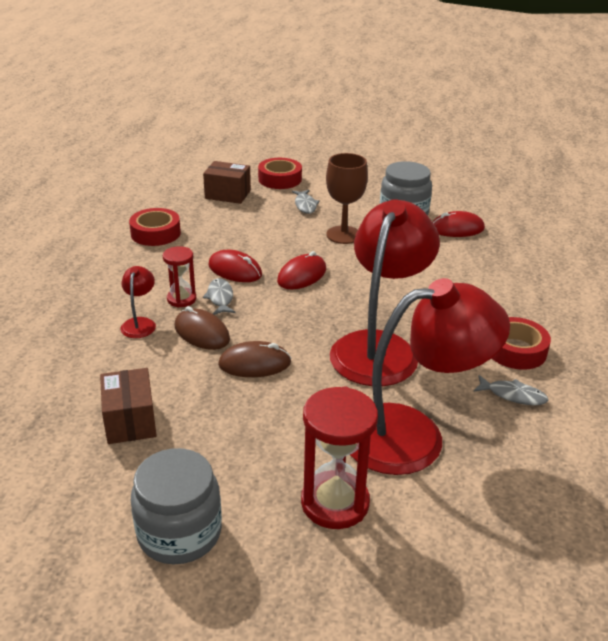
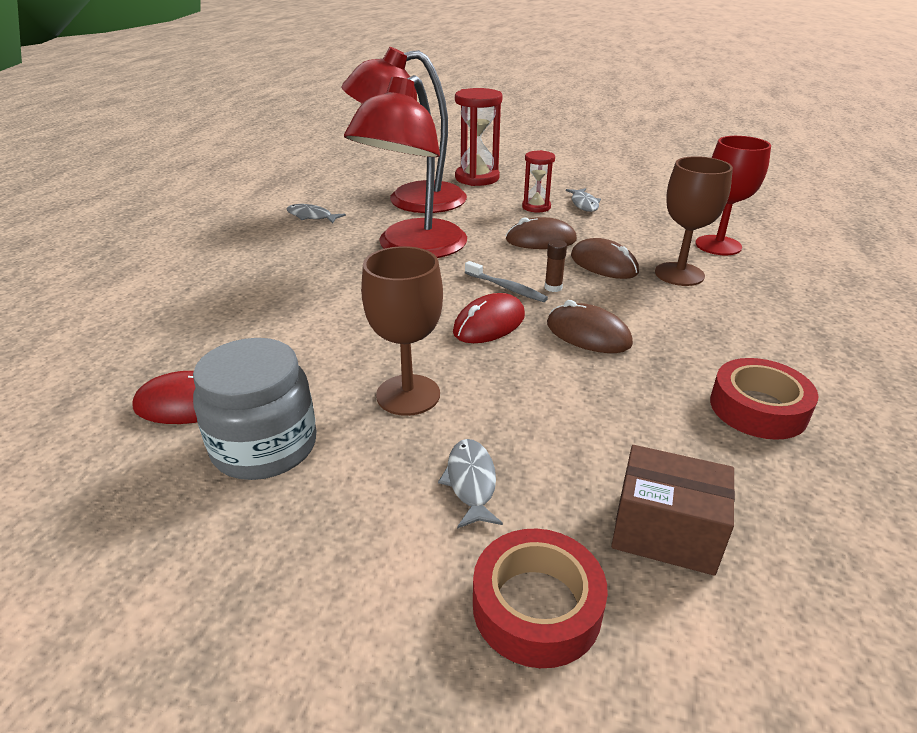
camera: 175 degrees left, 0 degrees up
(76, 361) = (718, 245): none -> red goblet
(130, 421) = (636, 211): brown box -> none
(140, 323) = (679, 274): red lamp -> brown goblet
(179, 532) = (573, 172): grey jar -> none
(181, 299) = (645, 298): red hourglass -> red hourglass (536, 207)
(220, 298) = (596, 298): grey fish -> grey fish (584, 204)
(235, 270) = (588, 334): red mouse -> brown mouse
(252, 306) = (553, 287): none -> brown glue stick
(290, 305) = (506, 288): none -> grey toothbrush
(515, 350) = (275, 243): red tape -> none

